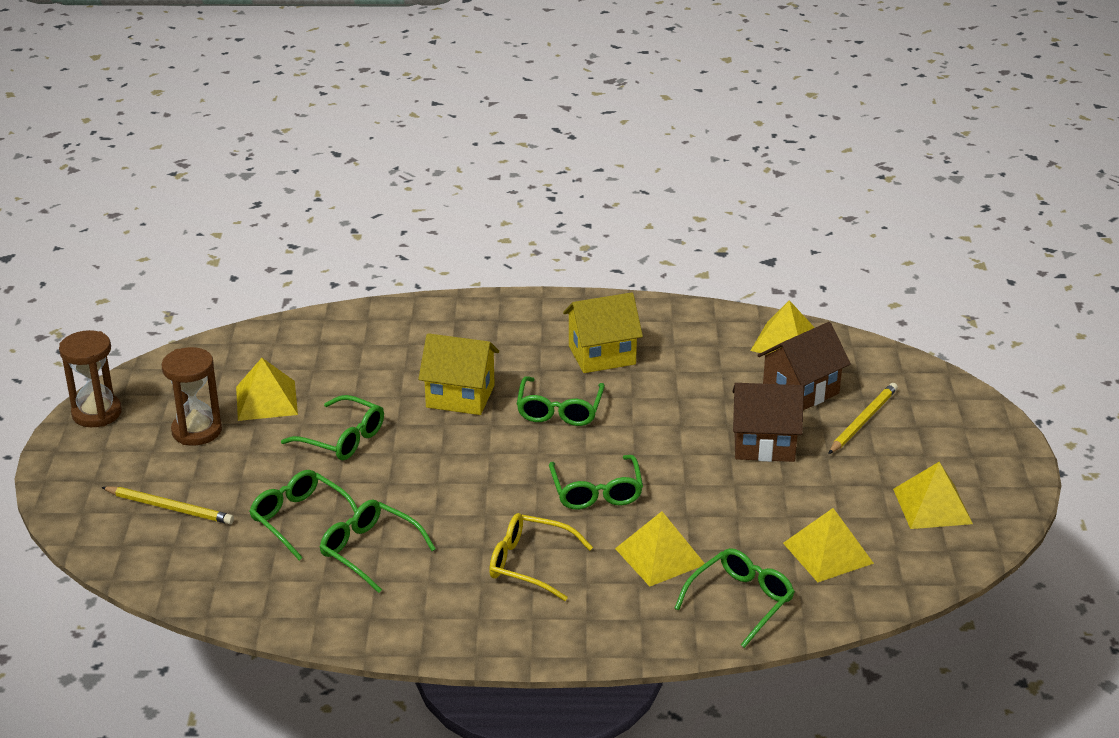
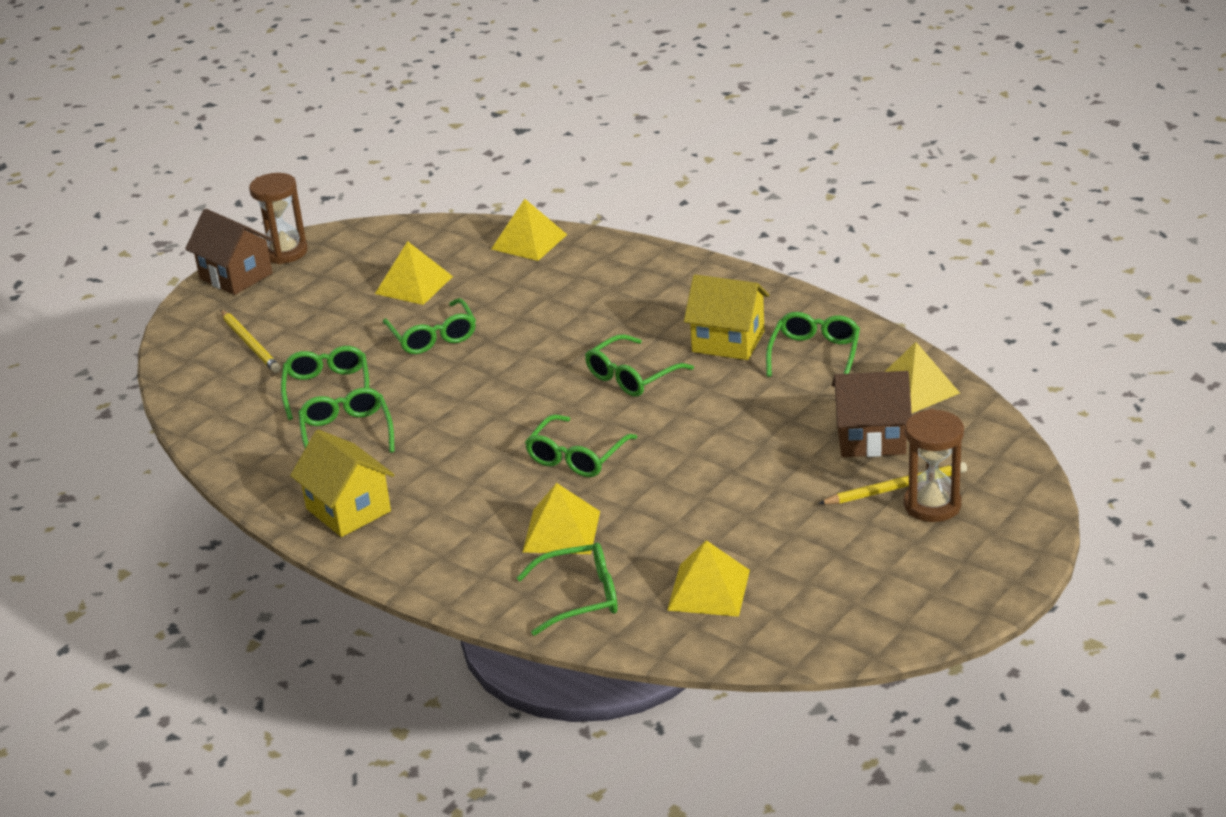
camera: 40 degrees right, 0 degrees up
(197, 431) = (336, 291): brown hourglass -> brown hourglass (932, 505)
(460, 396) = (565, 335): yellow house -> yellow house (348, 510)
(530, 564) = (451, 494): yellow glasses -> none
(681, 342) = (814, 354): none -> green glasses
(764, 444) = (774, 473): brown house -> brown house (236, 276)
(932, 506) = (861, 590): yellow pyramid -> yellow pyramid (529, 241)

